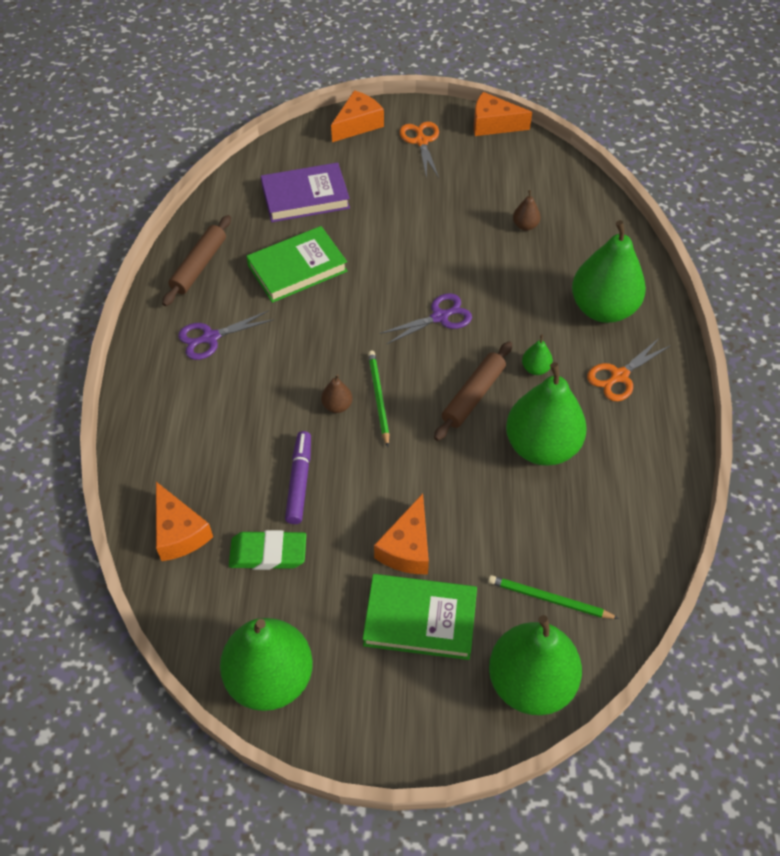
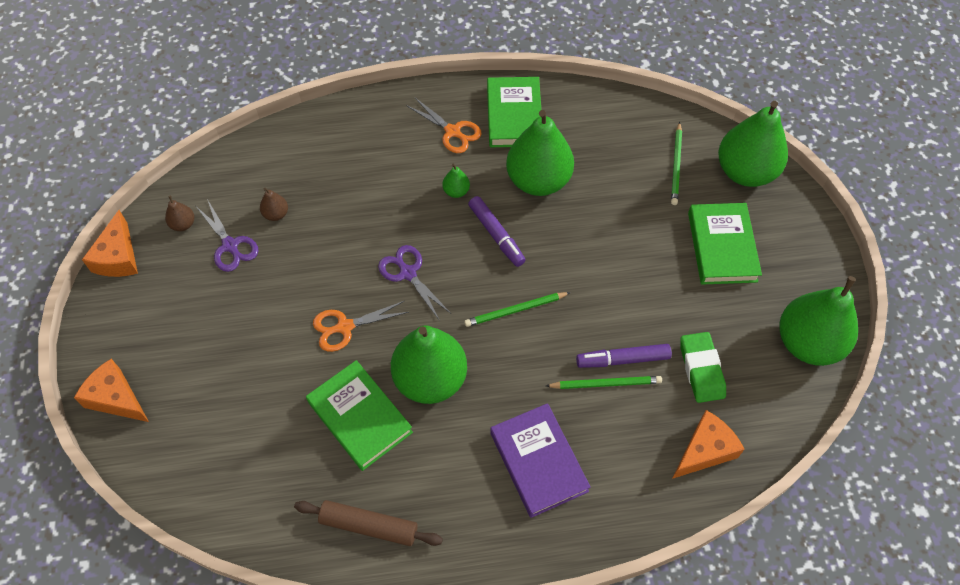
camera: 100 degrees left, 5 degrees up
(210, 337) = (471, 484): purple scissors -> purple scissors (230, 245)
(277, 460) = (606, 383): none -> green pencil
(305, 197) = (246, 432): purple book -> purple book (538, 462)
(337, 406) = (532, 344): brown pear -> brown pear (183, 224)
(407, 548) = (662, 264): orange cheese -> none
(421, 141) = (147, 325): orange scissors -> orange scissors (345, 327)
(473, 396) = (496, 235): brown rolling pin -> purple marker
(603, 308) = (377, 146): green pear -> green pear (430, 379)
(640, 438) = (514, 116): none -> green book

